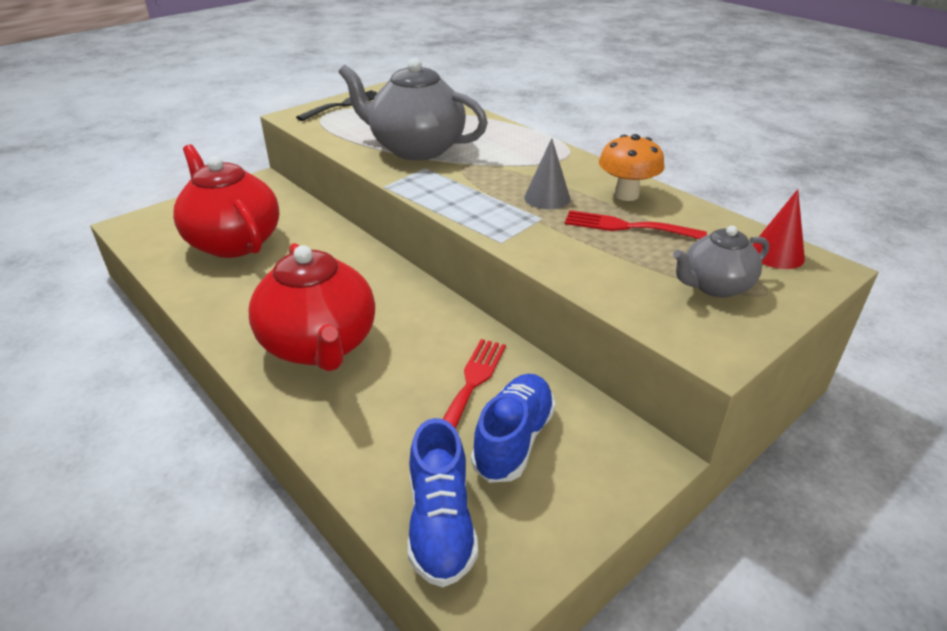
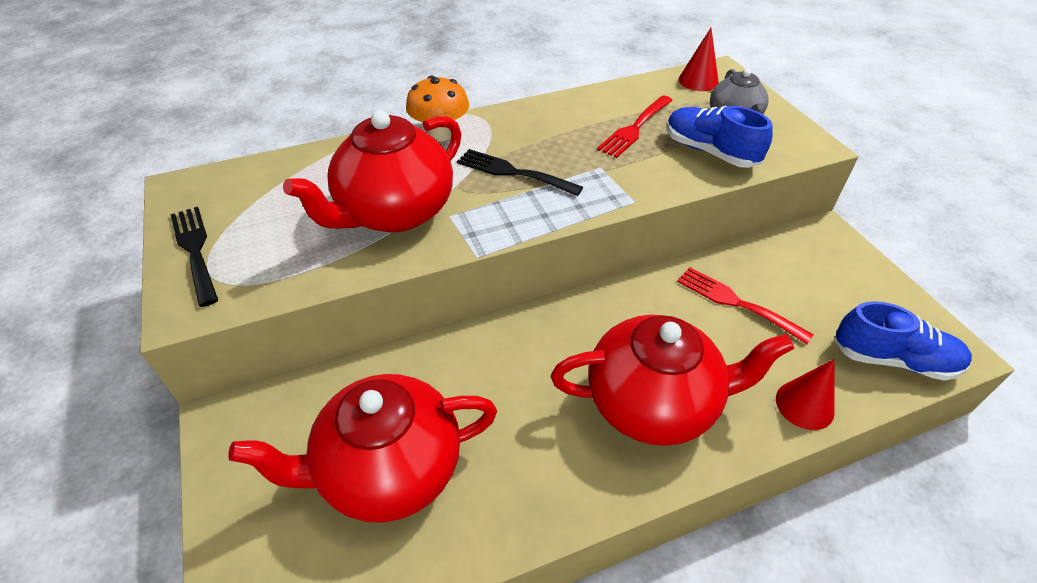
camera: 70 degrees left, 10 degrees up
(346, 445) = (804, 405): none -> red cone
(416, 149) = (394, 212): grey teapot -> red teapot
(500, 181) = (513, 172): none -> black fork
(513, 440) = (806, 295): blue shoe -> blue shoe (710, 152)
(547, 198) = (564, 154): grey cone -> none
(626, 195) = (580, 112): orange mushroom -> orange mushroom (440, 134)

